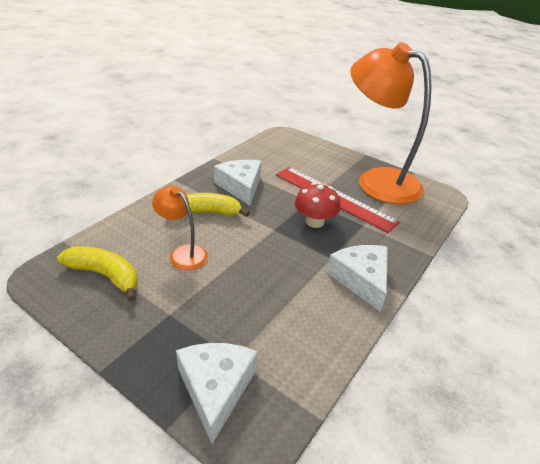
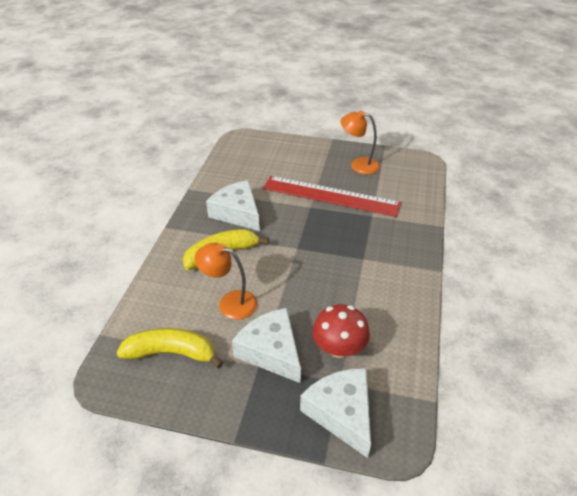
camera: 20 degrees left, 5 degrees up
(314, 222) = (328, 227): red mushroom -> red mushroom (339, 348)
(361, 279) = (399, 270): white cheese -> white cheese (271, 351)
(377, 181) = (358, 165): orange lamp -> orange lamp, size x0.45

